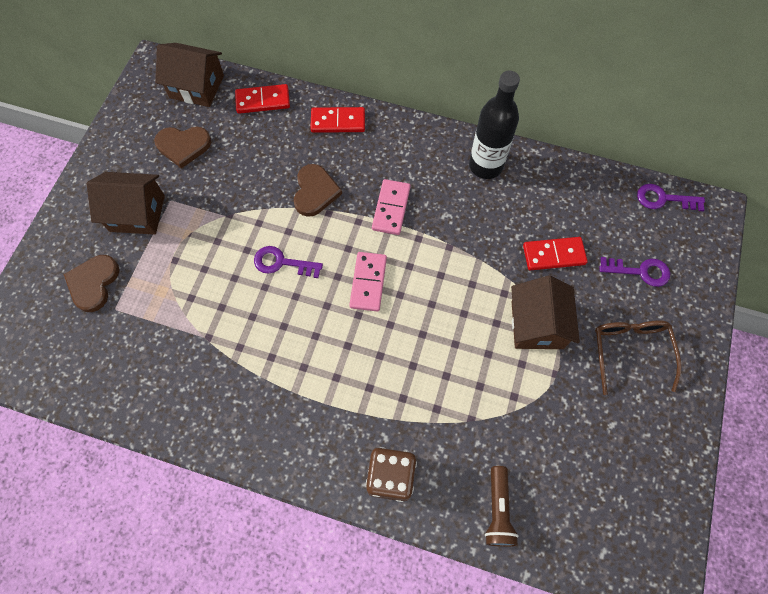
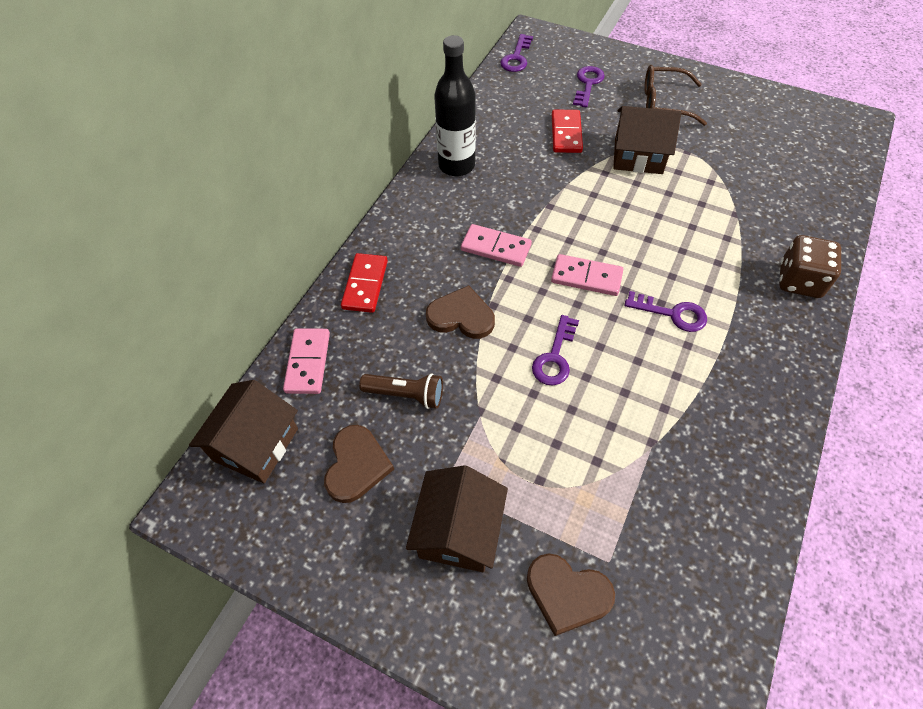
camera: 80 degrees left, 10 degrees down
(263, 101) = (307, 362): red domino -> pink domino
(336, 355) = (672, 314): none -> purple key
(498, 510) = (818, 208): brown flashlight -> brown flashlight (406, 395)

